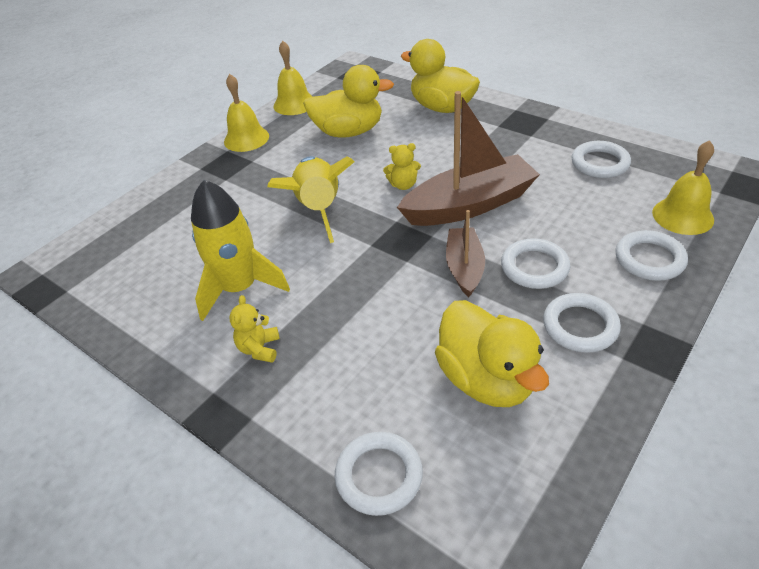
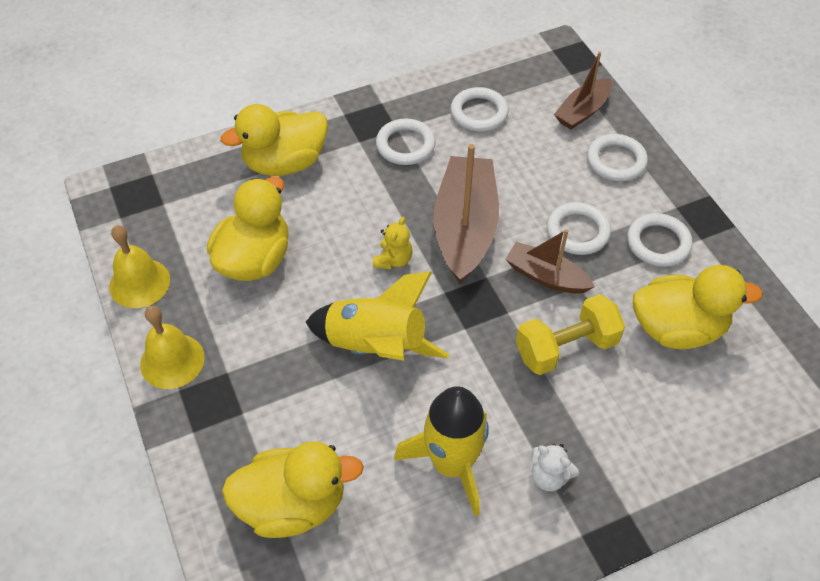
camera: 65 degrees left, 10 degrees up
(167, 228) = (293, 505): none -> yellow duck
(259, 349) = (549, 476): yellow teddy bear -> white teddy bear
(379, 476) = (732, 443): white ring -> white ring (405, 145)
(398, 309) = (566, 348): none -> yellow dumbbell
(682, 216) = (582, 111): yellow bell -> brown boat

